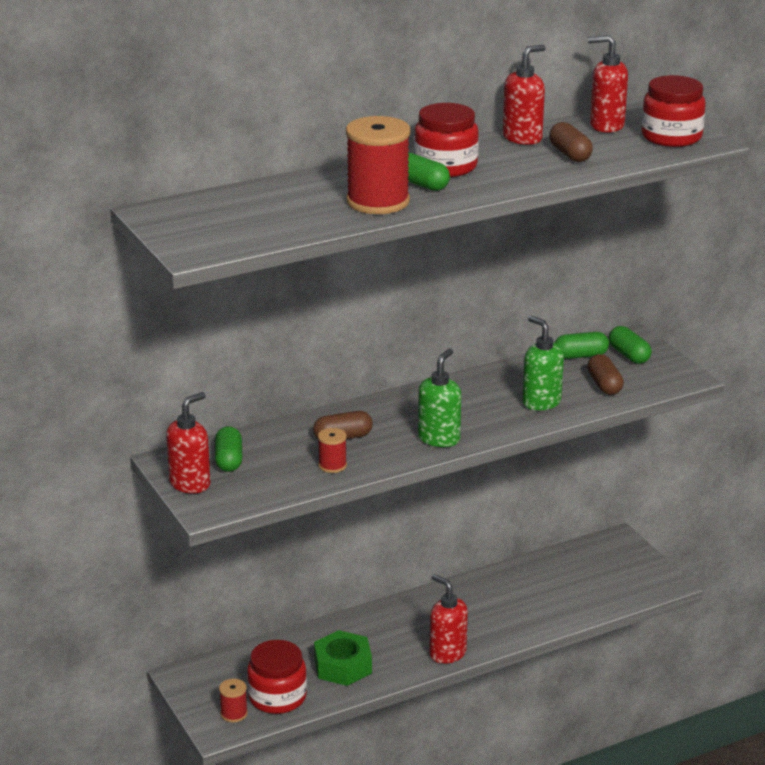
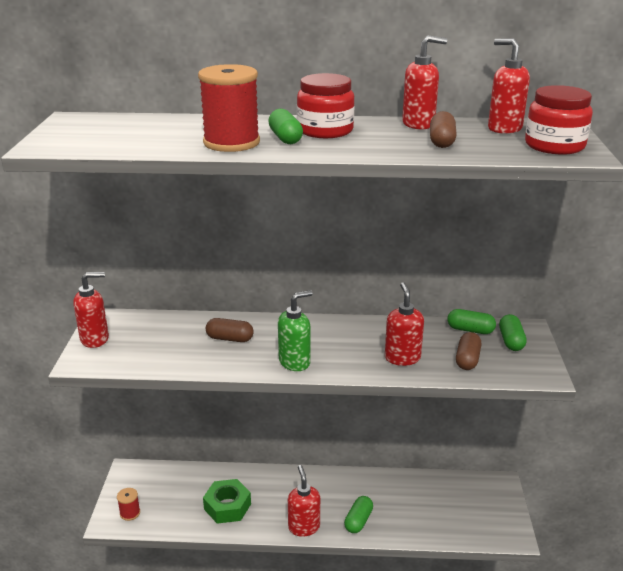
camera: 30 degrees right, 0 degrees up
(229, 460) = (139, 330): green capsule -> green capsule (358, 521)
(277, 697) = (166, 512): red jar -> none
(332, 465) = (198, 357): red spool -> none
(541, 402) = (402, 358): green soap dispenser -> red soap dispenser

